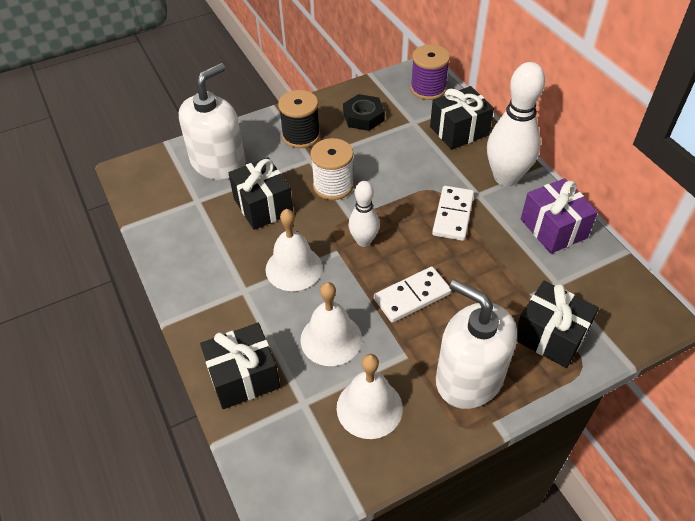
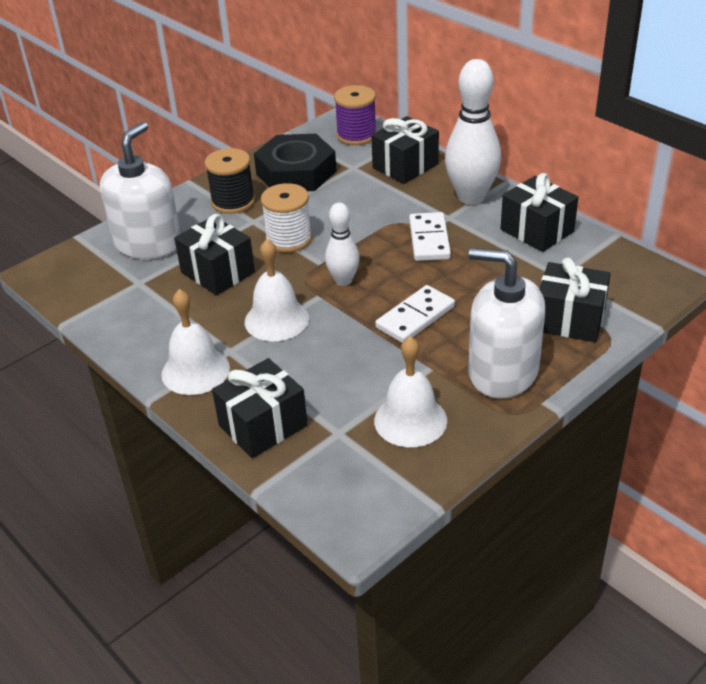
camera: 15 degrees left, 10 degrees down
(331, 339) = (344, 372): white bell -> white bell (195, 371)
(363, 117) = (296, 172): black nut -> black nut, size x1.65
(553, 228) = (537, 231): purple gift -> black gift

